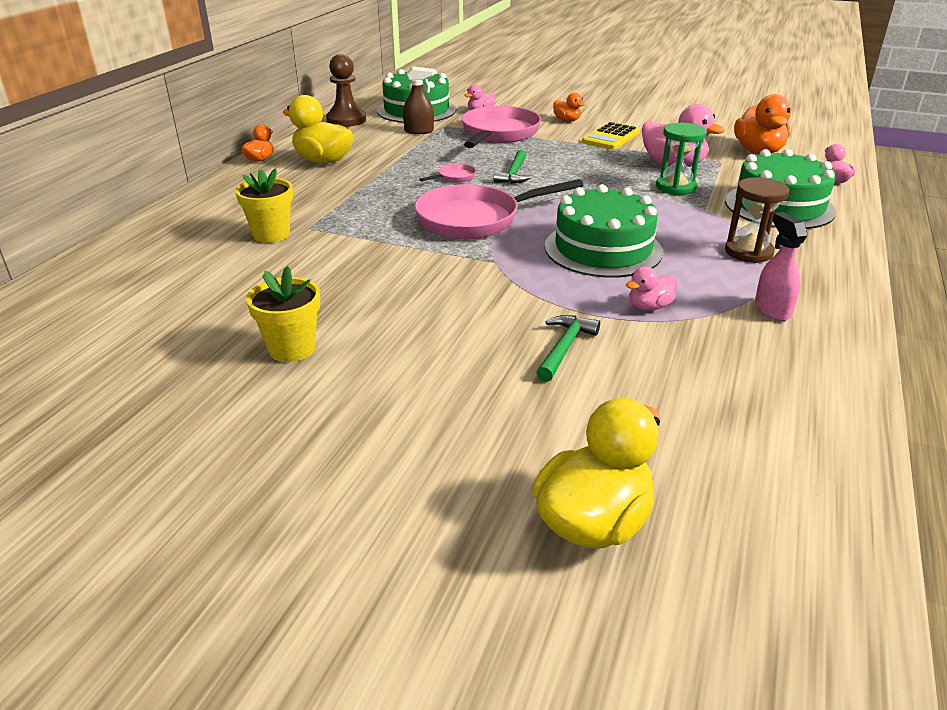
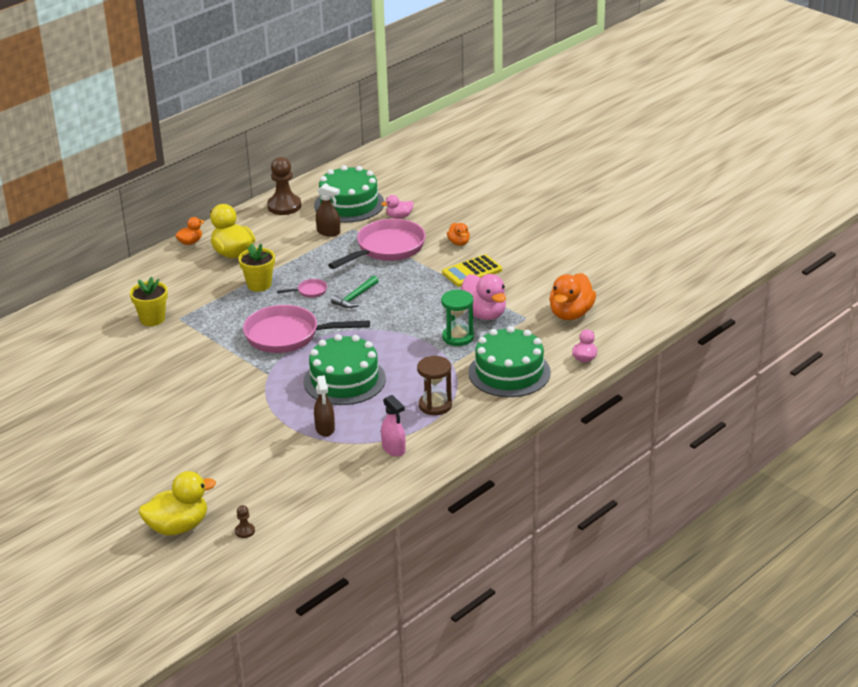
camera: 25 degrees right, 0 degrees up
(292, 348) = (111, 406): yellow flower pot -> yellow flower pot (259, 285)
(564, 347) = (250, 442): green hammer -> none
(649, 306) = (325, 429): pink duck -> brown spray bottle
(719, 492) = (245, 531): none -> brown pawn
(772, 310) = (394, 449): pink spray bottle -> pink spray bottle turned 135 degrees clockwise

